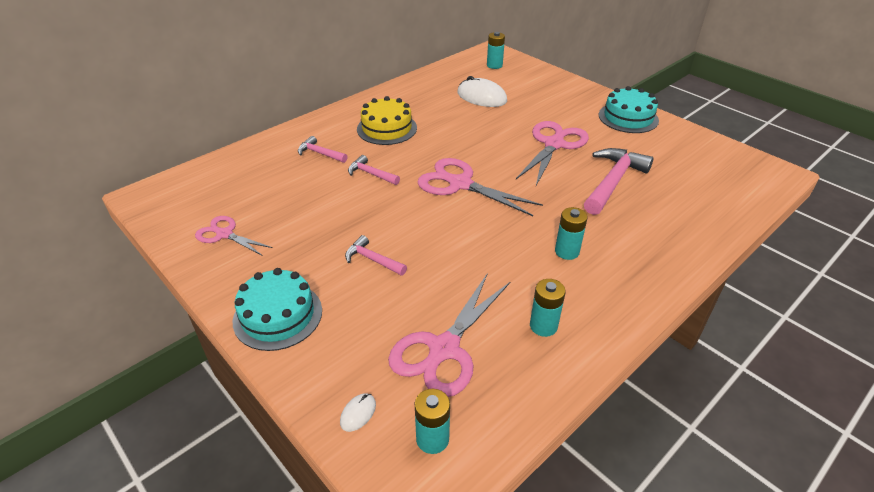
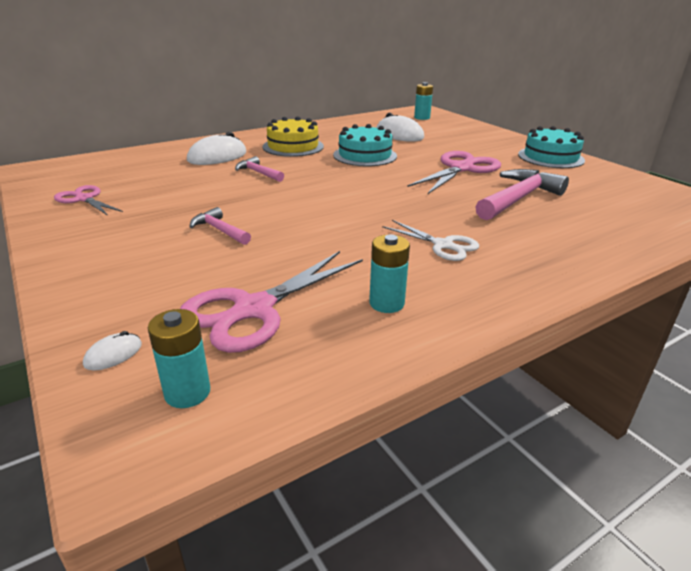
camera: 10 degrees right, 10 degrees down
(278, 315) = (88, 261): turquoise cake -> turquoise cake (365, 155)
(320, 153) = (217, 156): pink hammer -> white mouse
(460, 184) = (346, 186): pink scissors -> none
(567, 251) = (443, 245): turquoise battery -> white scissors

